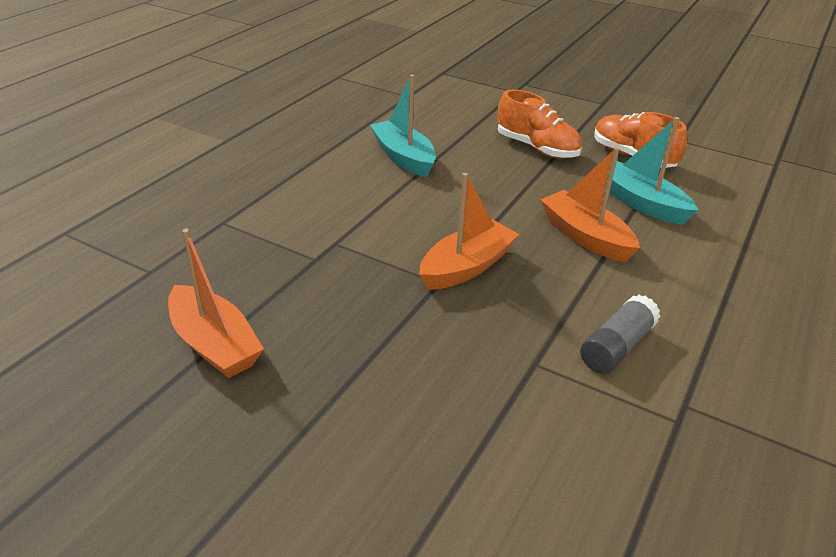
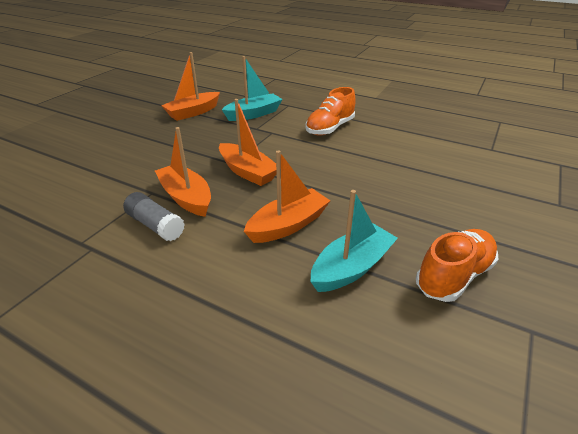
camera: 90 degrees right, 0 degrees up
(404, 157) = (382, 149): turquoise boat -> turquoise boat (254, 114)
(537, 148) = (434, 210): orange shoe -> orange shoe (330, 128)
(543, 323) = (186, 197): none -> orange boat

